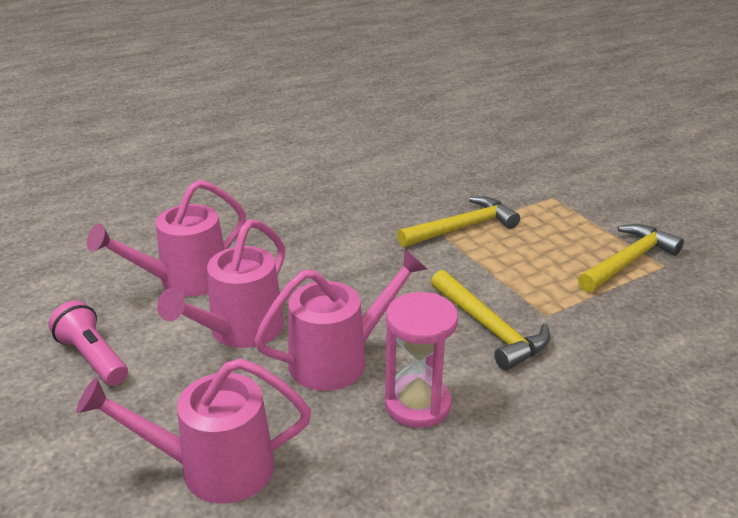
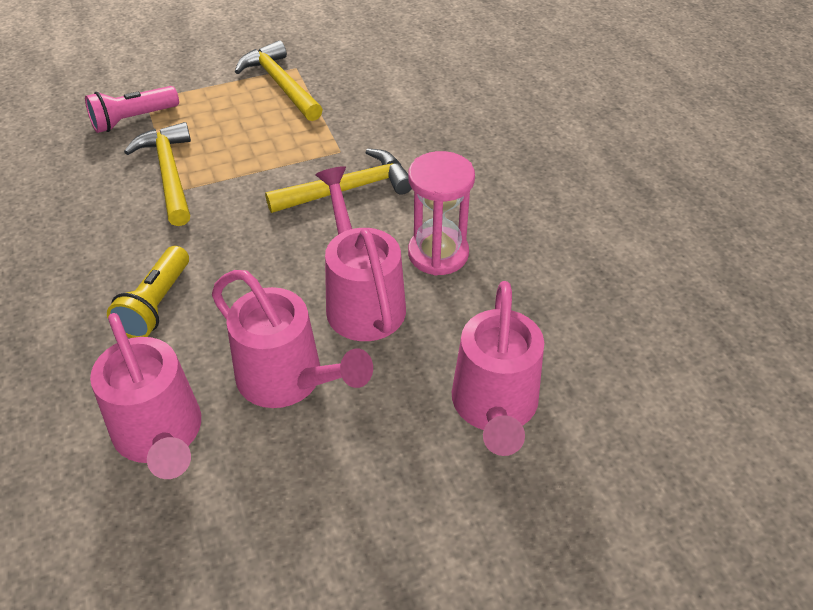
camera: 80 degrees left, 15 degrees up
(93, 358) = (293, 532): pink flashlight -> pink flashlight (133, 120)
(310, 253) = (156, 304): none -> yellow flashlight

